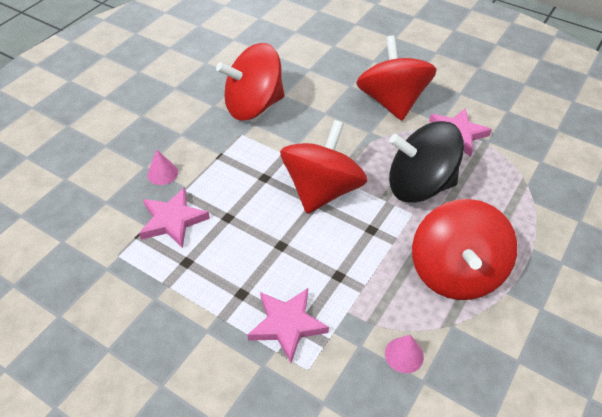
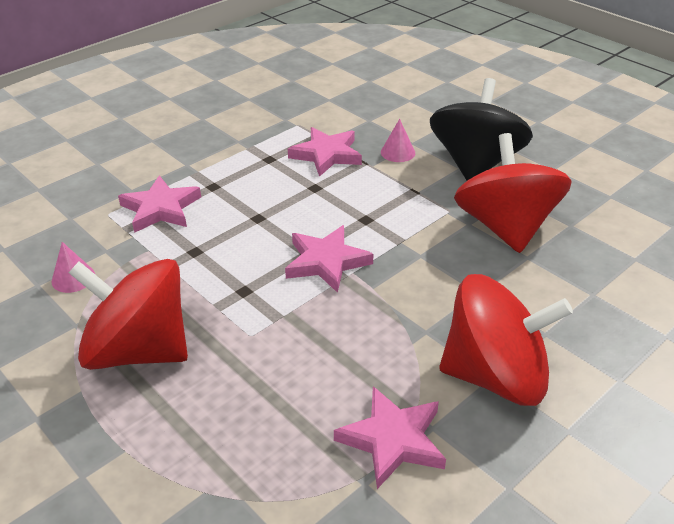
camera: 105 degrees right, 10 degrees down
(322, 190) = (326, 262): red spinning top -> pink star
(419, 185) = (297, 357): black spinning top -> black spinning top (475, 164)

